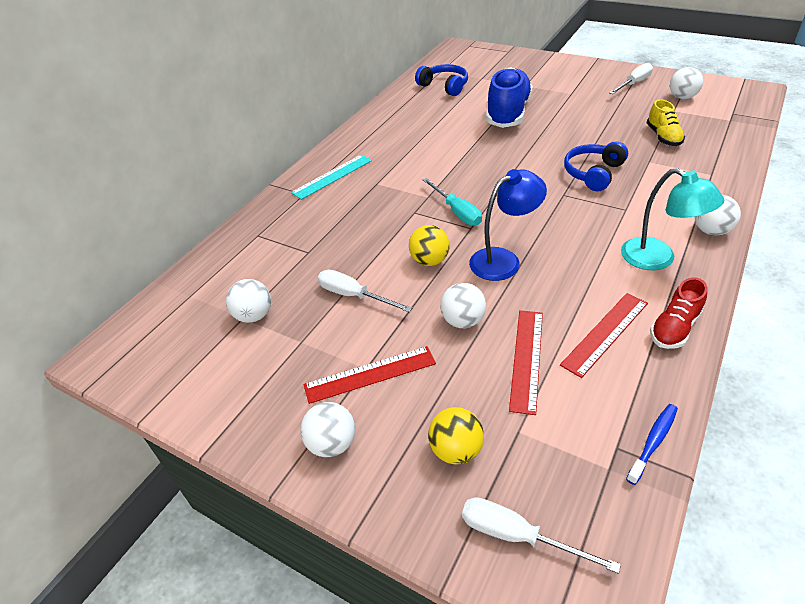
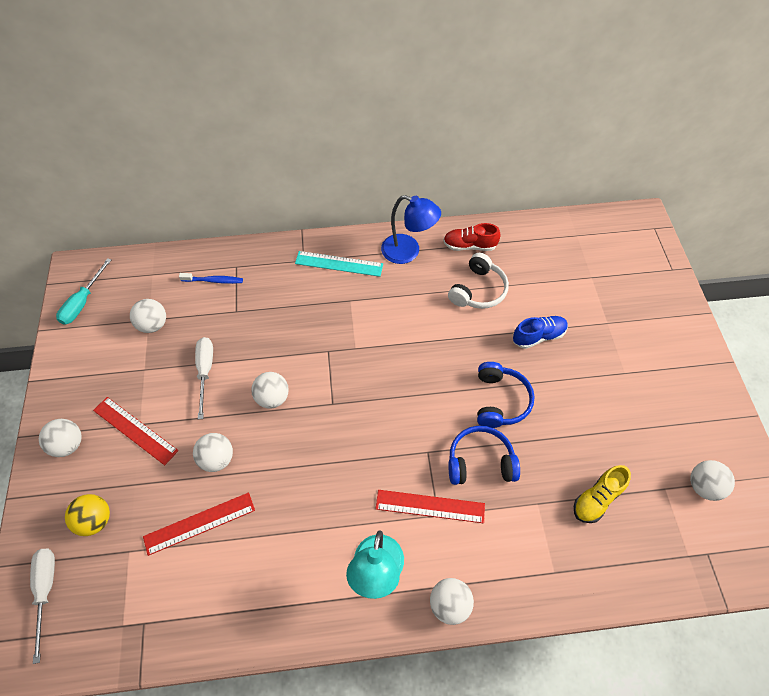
camera: 50 degrees right, 15 degrees up
(429, 261) = (272, 398): yellow ball -> white ball
(439, 123) = (478, 290): none -> white headphones
(444, 86) = (549, 255): blue headphones -> blue headphones (500, 401)
(457, 212) = (348, 381): turquoise screwdriver -> turquoise screwdriver (83, 302)
(503, 260) = (304, 450): blue lamp -> blue lamp (408, 252)
(508, 113) = (538, 336): blue shoe -> blue shoe, size x0.54
(605, 333) = (256, 567): red ruler -> red ruler (430, 506)
(633, 84) = (696, 424): white screwdriver -> none
(653, 442) = (159, 647): blue toothbrush -> blue toothbrush (214, 281)
(674, 328) = (291, 619): red shoe -> red shoe (469, 246)

